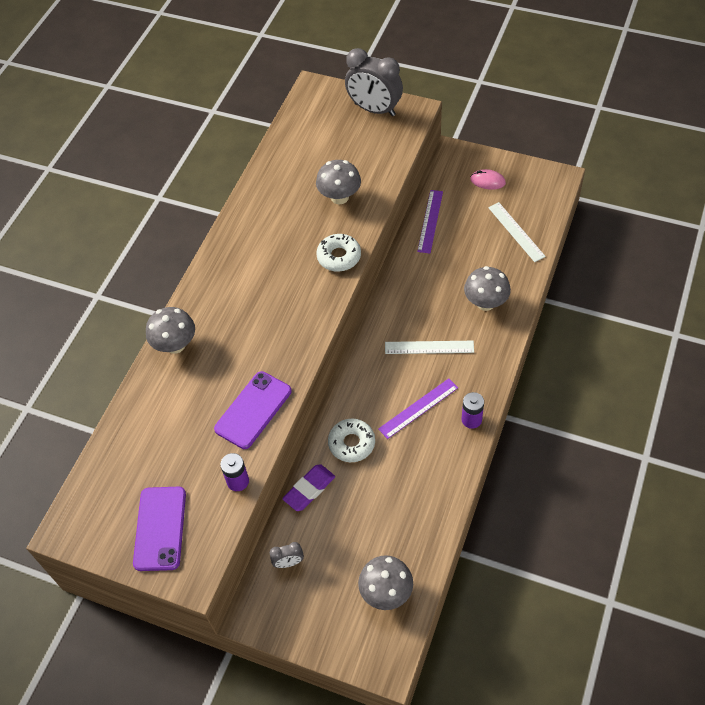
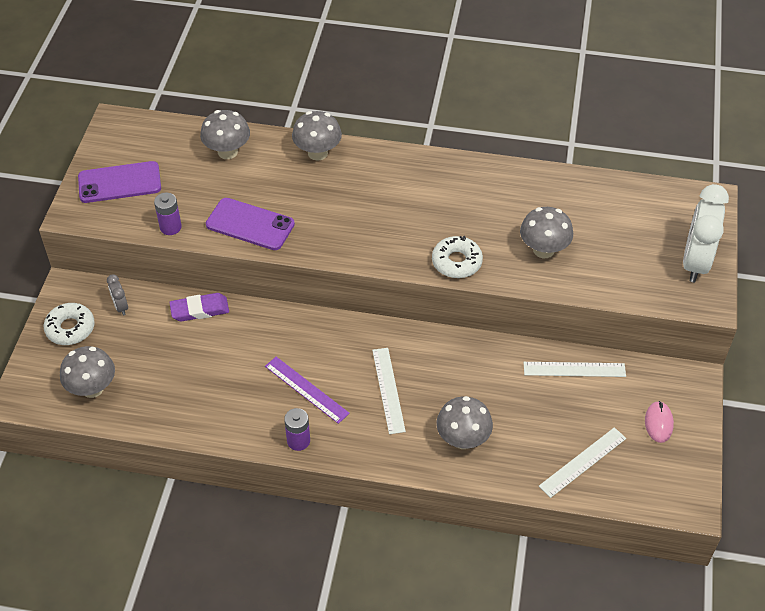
camera: 75 degrees right, 5 degrees down
(148, 423) = (227, 152): none -> grey mushroom
(309, 489) = (200, 310): purple eraser -> purple eraser turned 45 degrees counterclockwise
(351, 443) = (256, 336): white donut -> white donut (70, 328)
(374, 109) = (695, 262): grey clock -> white clock
(430, 221) = (574, 369): purple ruler -> white ruler

